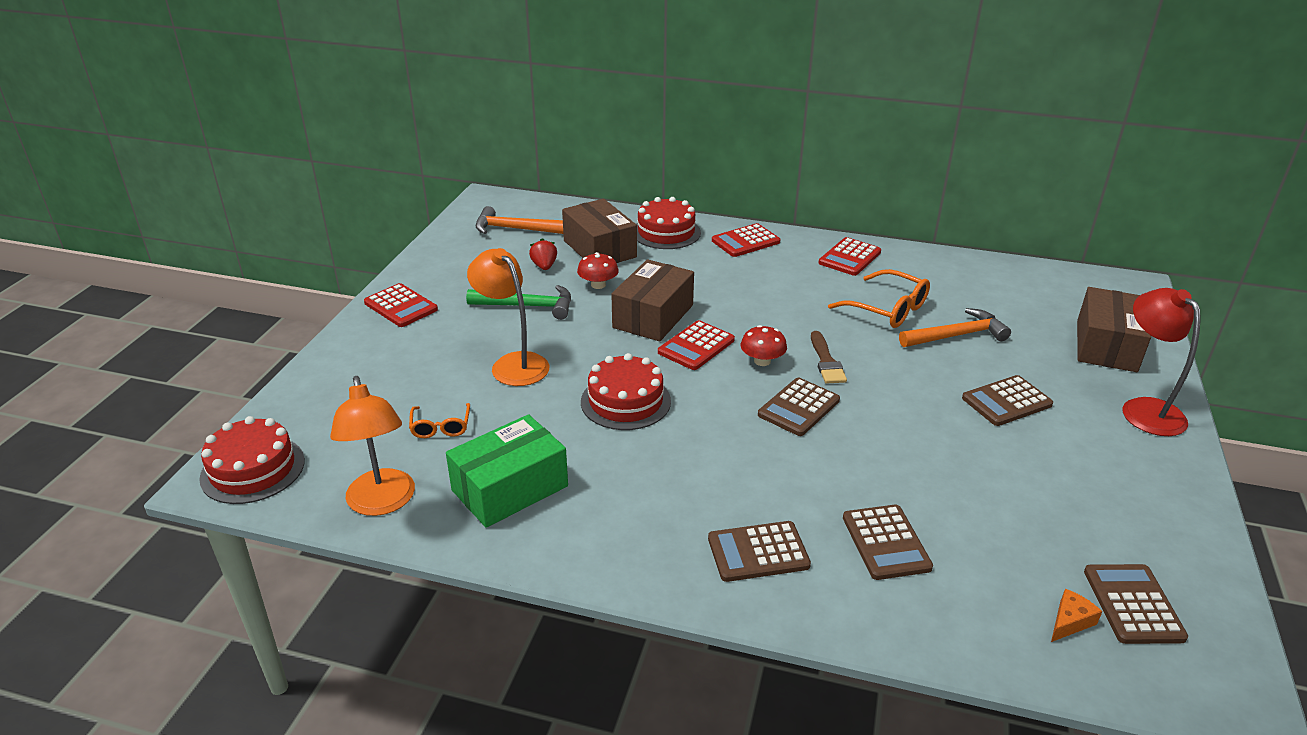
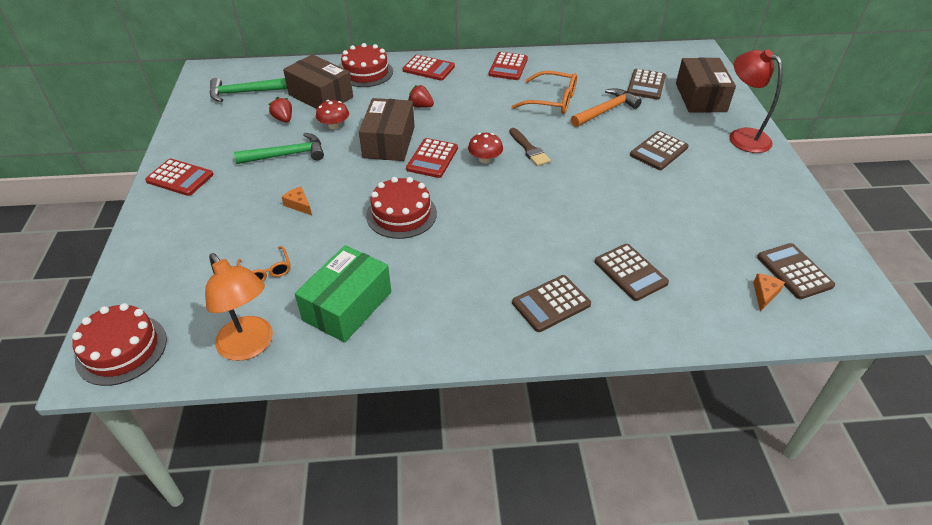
camera: 20 degrees left, 10 degrees up
(513, 363) = (299, 205): orange lamp -> orange cheese
(515, 229) = (243, 92): orange hammer -> green hammer
(713, 283) = (421, 106): none -> red strawberry
(745, 241) = (428, 68): red calculator -> red calculator turned 105 degrees counterclockwise
(798, 407) = (527, 189): brown calculator -> brown calculator (646, 85)

